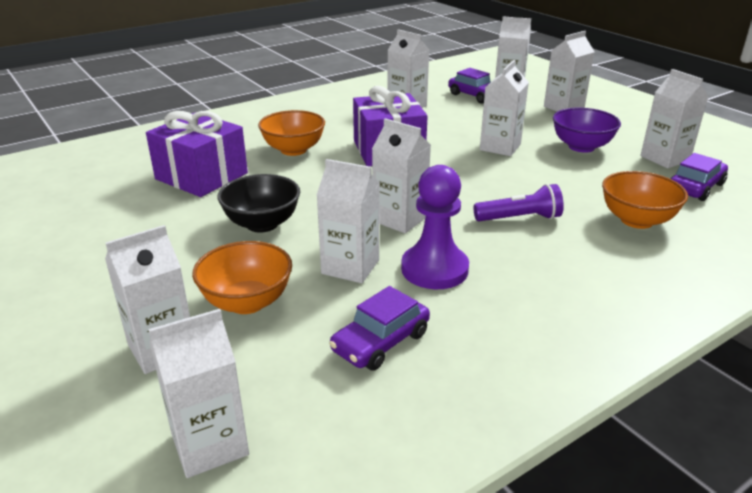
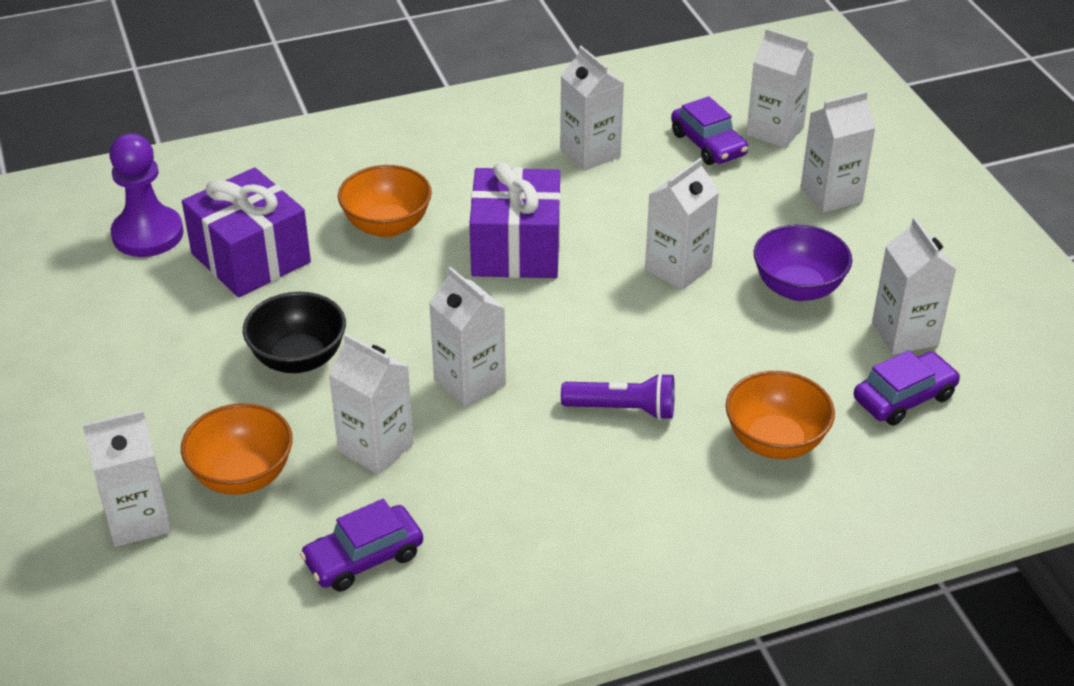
camera: 15 degrees right, 10 degrees up
(210, 444) = (155, 637): white carton -> none
(434, 269) = (472, 470): purple pawn -> purple pawn (148, 234)

